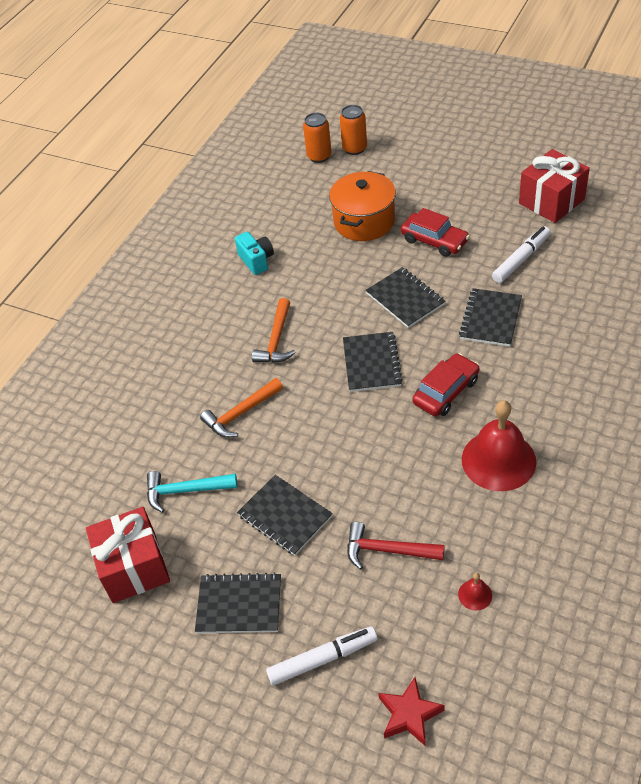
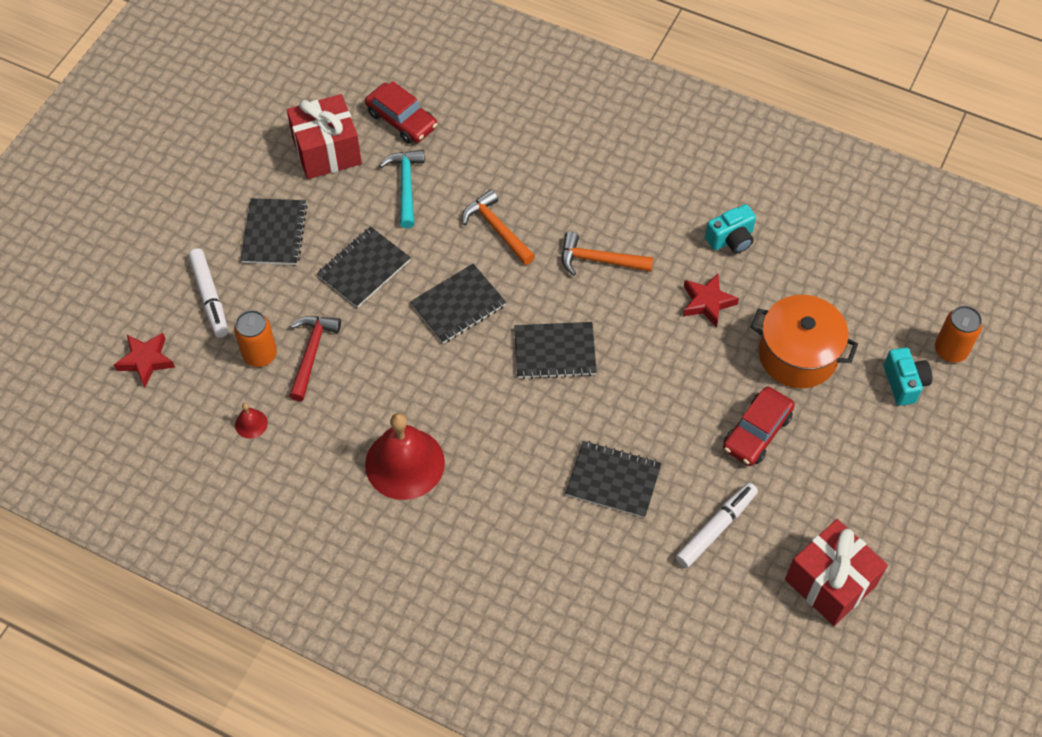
camera: 85 degrees right, 10 degrees up
(318, 272) = (707, 302): none -> red star
(319, 156) = (933, 308): orange can -> orange can (260, 355)
(384, 169) = (904, 383): none -> turquoise camera
(405, 299) = (654, 392): black notebook -> black notebook (458, 305)
(446, 391) = (505, 422): red car -> red car (401, 120)
(521, 259) = (716, 528): white marker -> white marker turned 90 degrees counterclockwise

